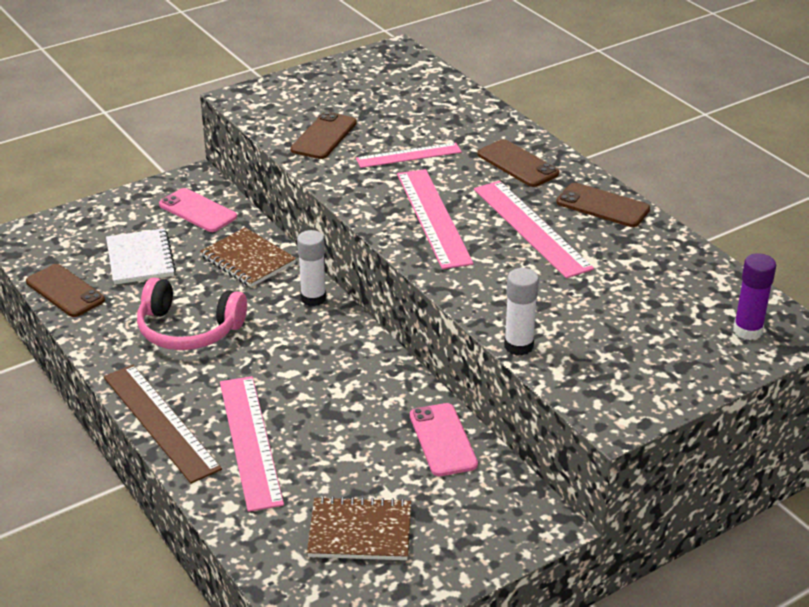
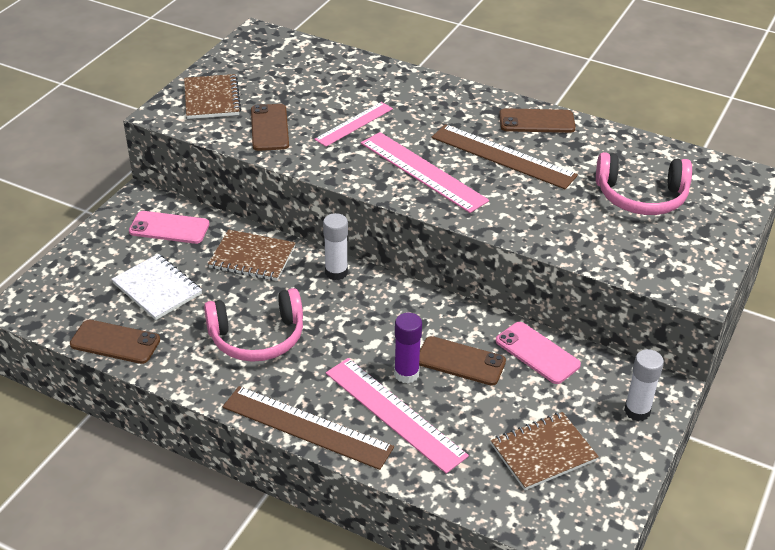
camera: 30 degrees left, 5 degrees up
(295, 96) = (212, 99): none -> brown notebook
(517, 164) = (444, 106): brown phone -> brown phone (460, 361)
(518, 346) = (582, 256): white glue stick -> white glue stick (637, 411)
(531, 228) = (503, 156): pink ruler -> brown ruler
(644, 311) = (641, 197): none -> pink headphones
(747, 331) = (720, 188): purple glue stick -> purple glue stick (406, 374)

